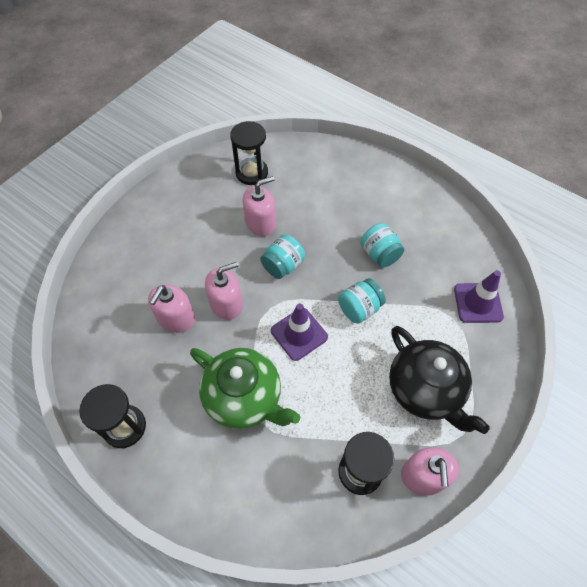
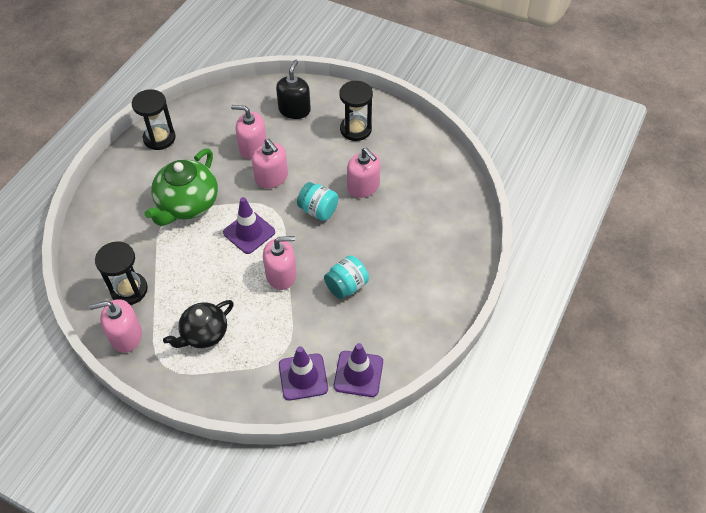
camera: 80 degrees right, 5 degrees down
(131, 270) = (294, 110): none -> black soap dispenser
(251, 173) = (422, 170): black hourglass -> black hourglass (355, 129)
(359, 308) = (281, 275): turquoise jar -> pink soap dispenser
(425, 390) = (204, 333): black teapot -> black teapot, size x0.66
(475, 258) = (358, 374): none -> purple traffic cone

